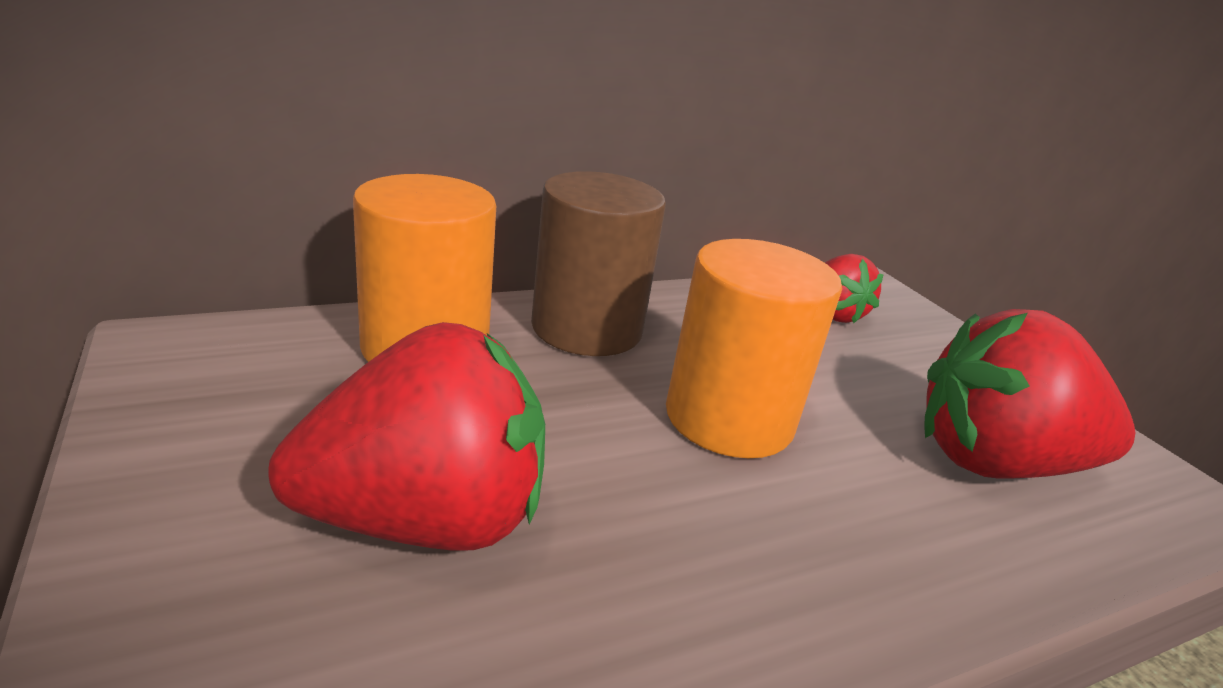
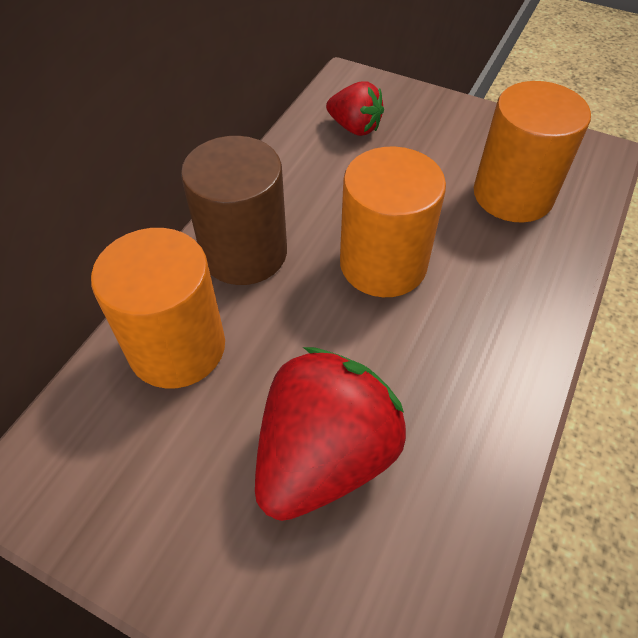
camera: 35 degrees left, 25 degrees up
(995, 462) = (513, 195): red strawberry -> orange cylinder

